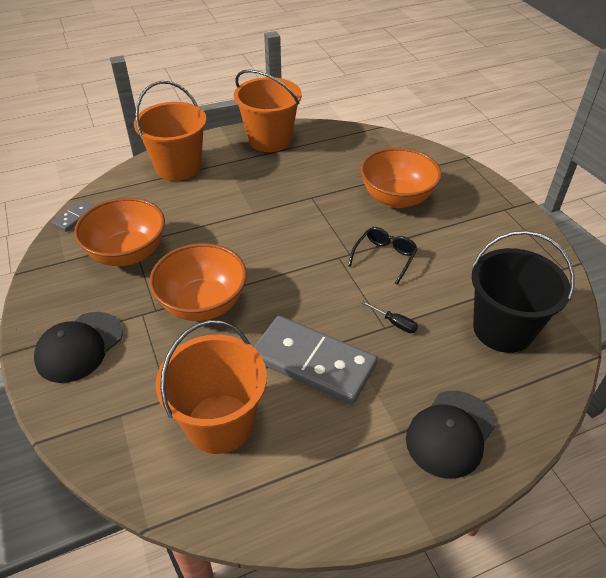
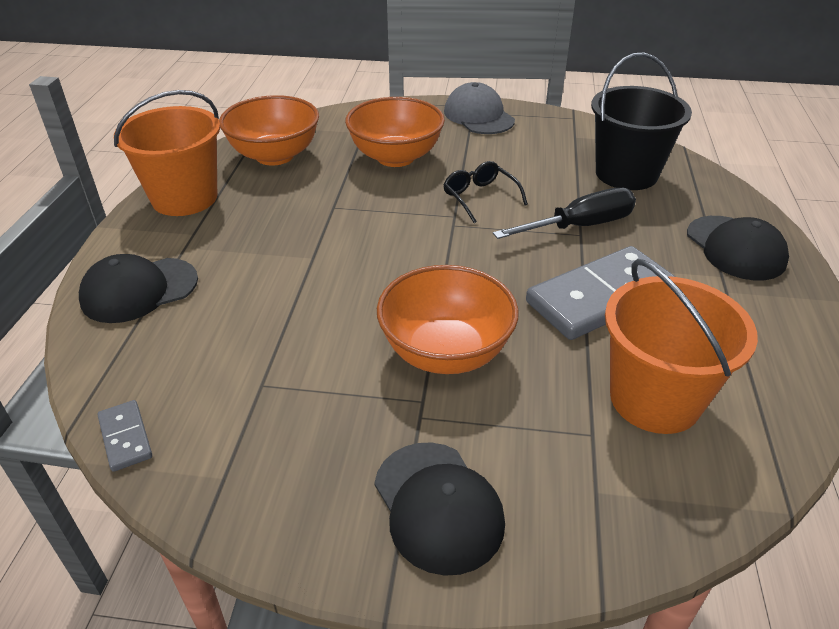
camera: 60 degrees left, 5 degrees down
(127, 253) = (278, 397): orange bowl -> orange bowl (275, 155)
(178, 167) = (139, 290): orange bucket -> black cap
(394, 323) = (579, 226): black screwdriver -> black screwdriver, size x2.18
(501, 214) = (478, 116): none -> grey cap

